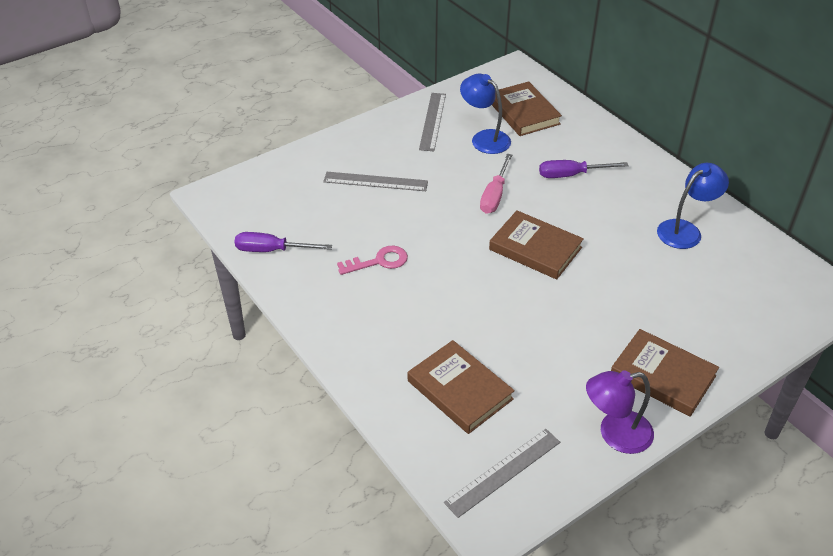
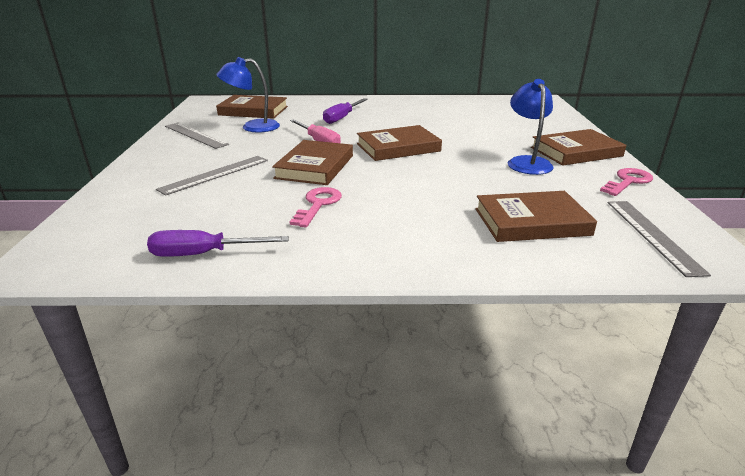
camera: 55 degrees left, 15 degrees down
(272, 250) = (204, 254): purple screwdriver -> purple screwdriver turned 45 degrees clockwise
(441, 223) = (315, 167): none -> brown book
(615, 434) = (628, 181): purple lamp -> pink key
(685, 230) = (444, 110): blue lamp -> blue lamp (527, 162)

